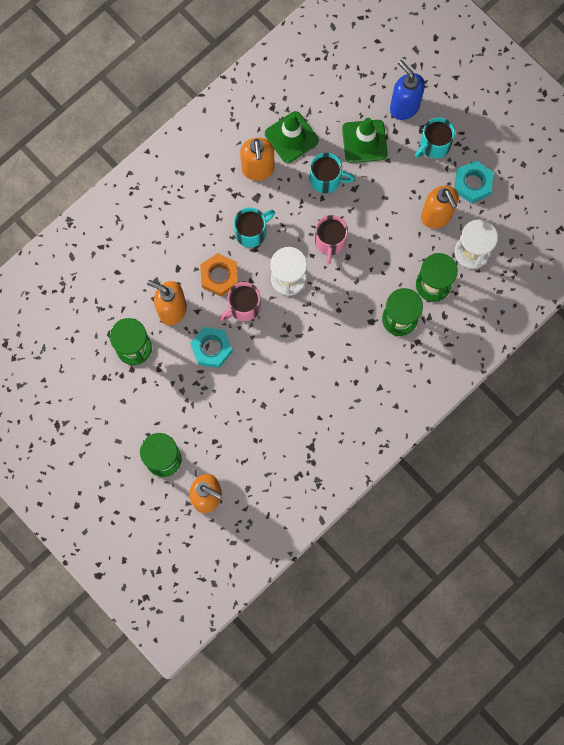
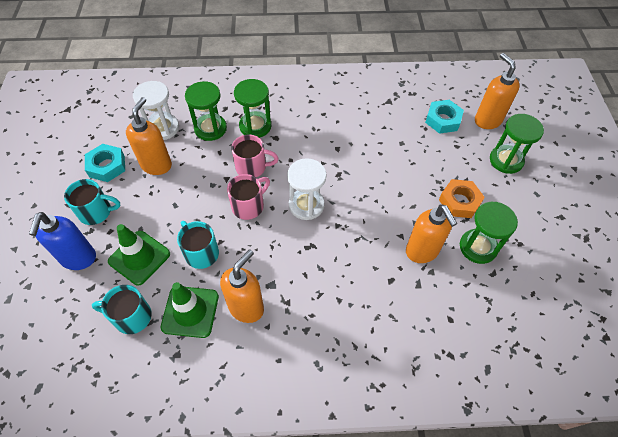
camera: 140 degrees left, 20 degrees down
(211, 348) = (411, 202): turquoise nut -> turquoise nut (443, 120)
(219, 276) = (360, 247): orange nut -> orange nut (459, 201)
(243, 307) = (360, 211): pink mug -> pink mug (252, 167)
(252, 232) = (301, 260): turquoise mug -> turquoise mug (131, 317)

